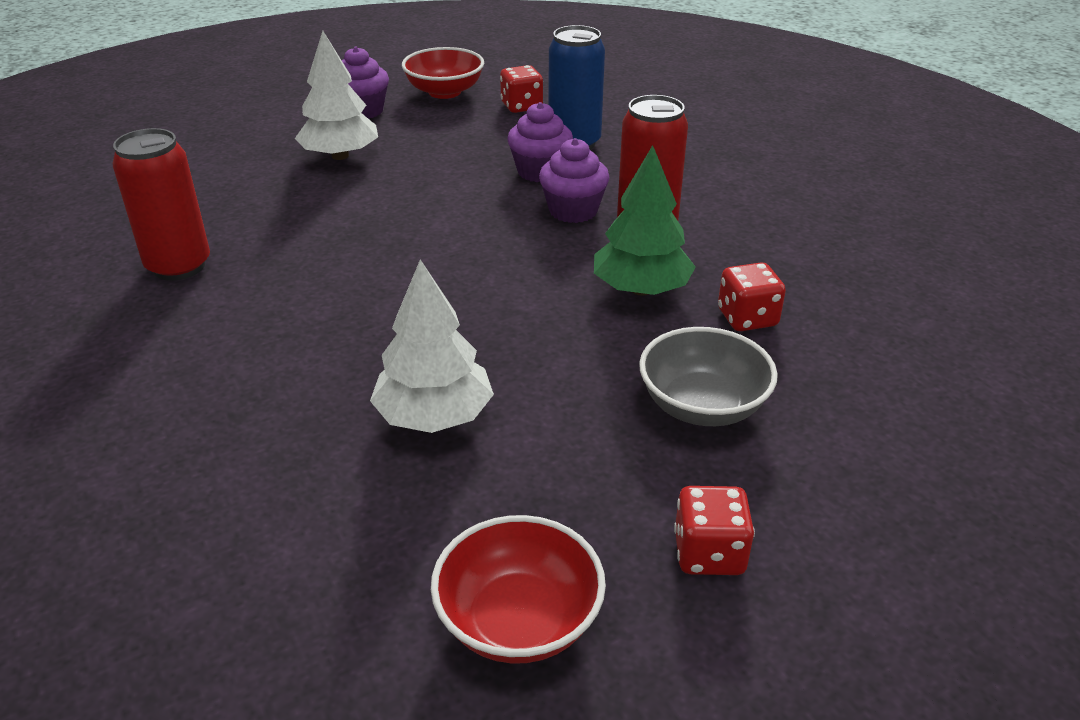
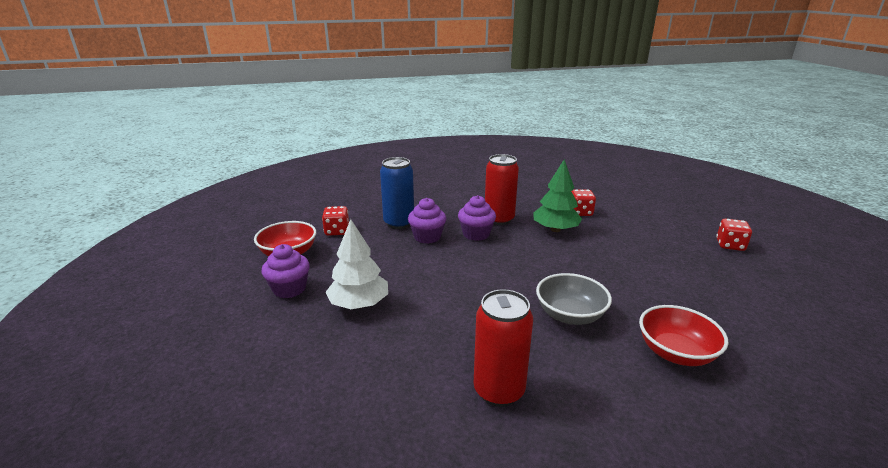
camera: 75 degrees left, 10 degrees down
(434, 416) = (663, 294): white tree -> none
(519, 620) = (786, 288): red bowl -> red bowl (675, 353)
(702, 406) = (642, 231): grey bowl -> grey bowl (570, 315)

